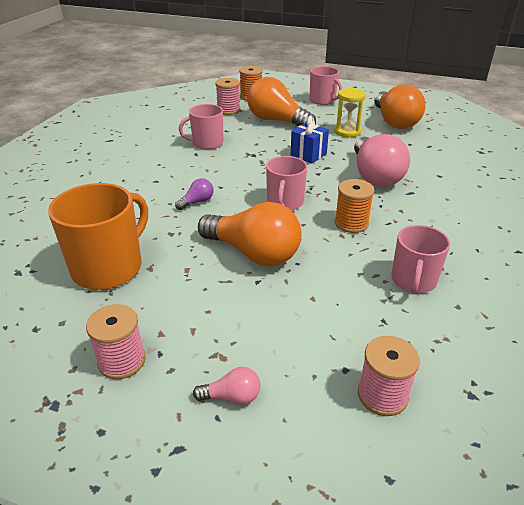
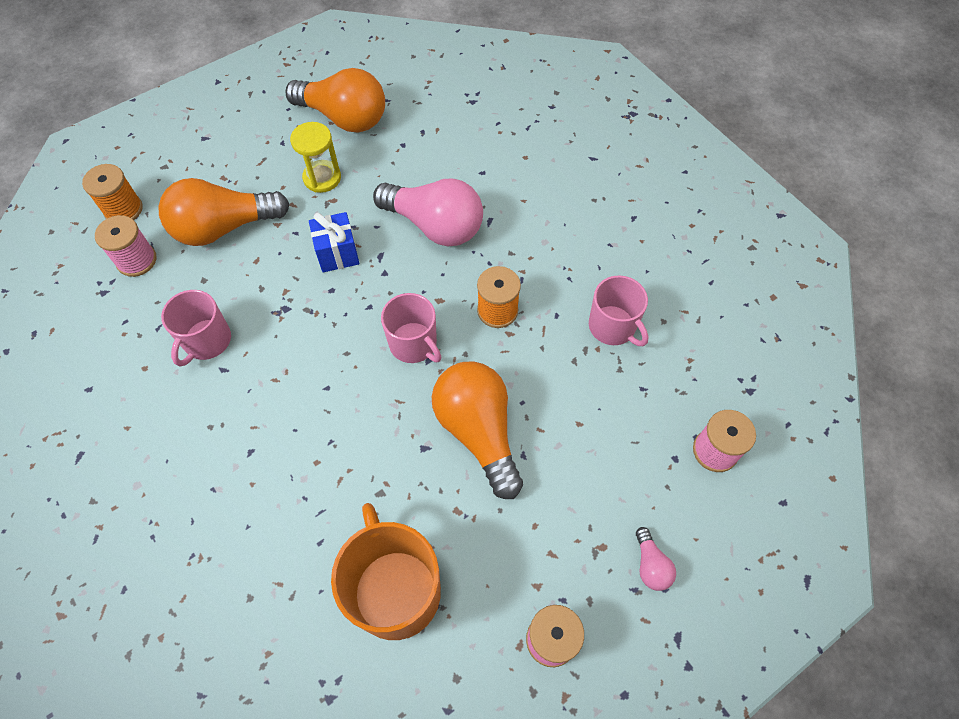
camera: 55 degrees left, 25 degrees up
(197, 202) = (339, 431): purple light bulb -> none
(232, 396) = (650, 565): pink light bulb -> pink light bulb turned 135 degrees clockwise
(254, 253) = (478, 431): orange light bulb -> orange light bulb turned 90 degrees counterclockwise
(323, 100) = (219, 141): pink mug -> none

